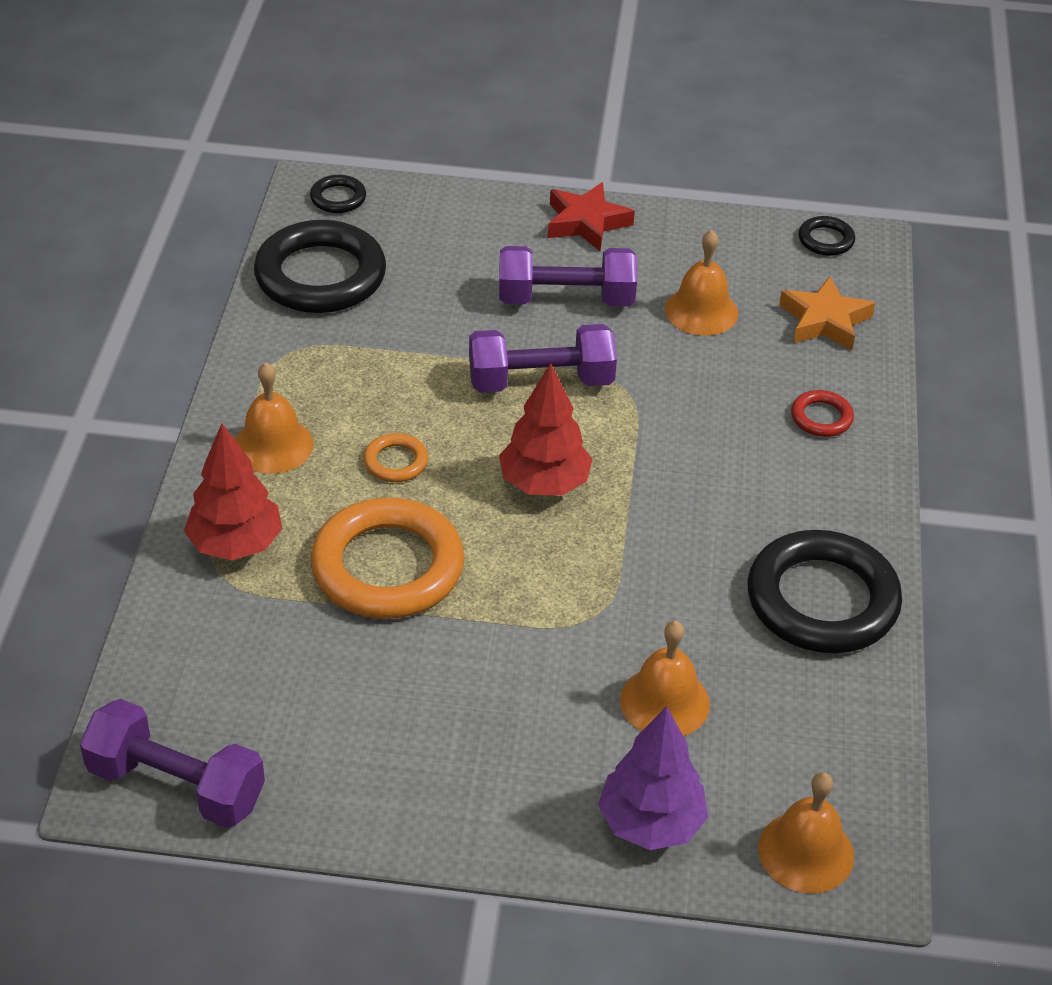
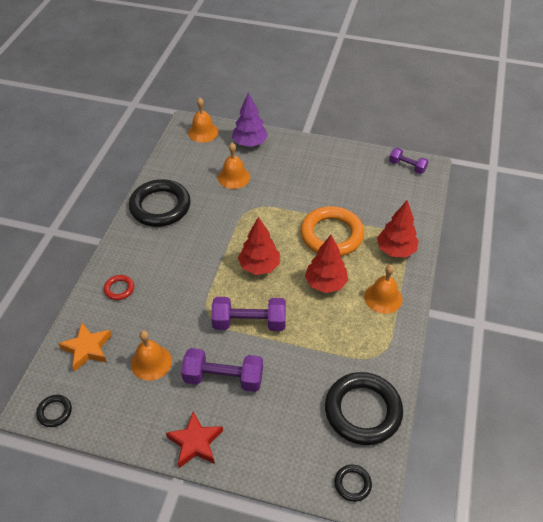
camera: 170 degrees left, 5 degrees up
(176, 785) = (407, 166): purple dumbbell -> purple dumbbell, size x0.61
(395, 462) = (325, 283): orange ring -> red tree

